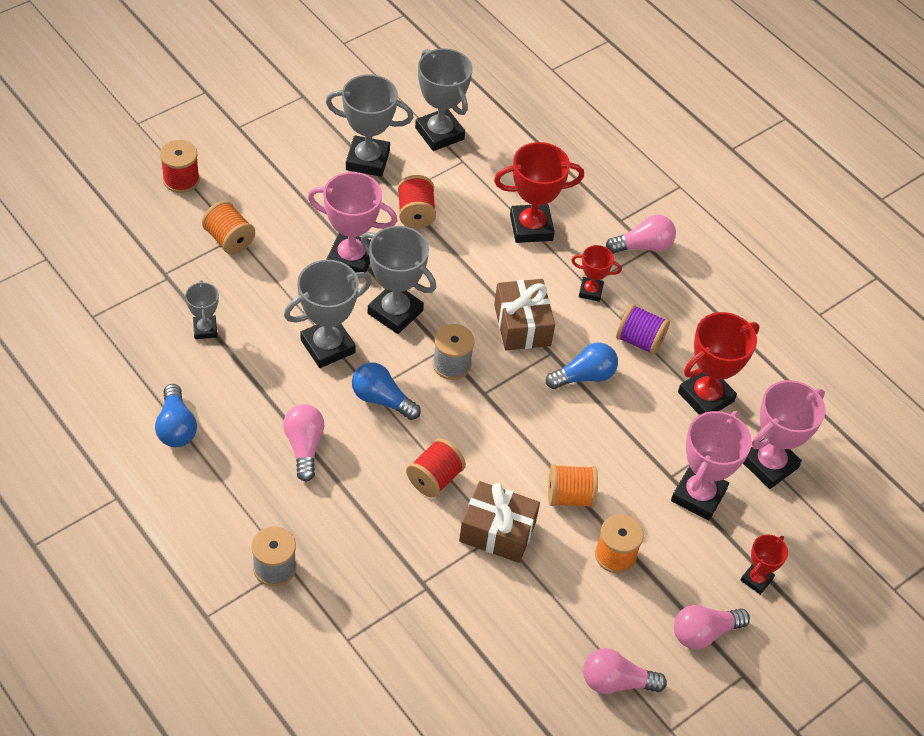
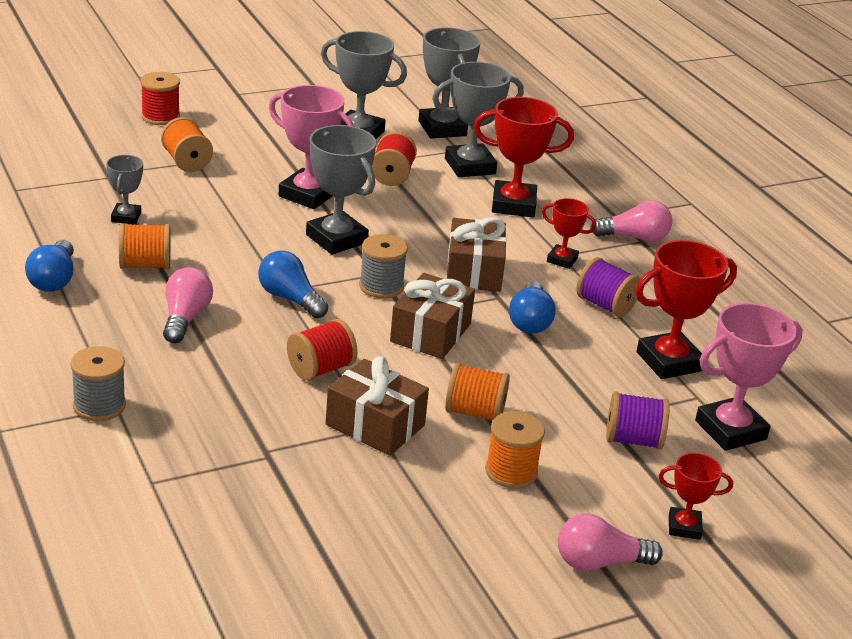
camera: 15 degrees right, 20 degrees down
(245, 388) = (145, 265): none -> orange spool
(327, 346) = (250, 250): grey trophy -> grey trophy (470, 166)
(509, 412) = (430, 333): none -> brown gift
(584, 376) = (530, 321): blue light bulb -> blue light bulb turned 105 degrees clockwise
(616, 682) = (468, 586): pink light bulb -> none
(698, 495) = (633, 440): pink trophy -> purple spool
(756, 579) = (684, 527): red trophy -> red trophy turned 45 degrees clockwise

